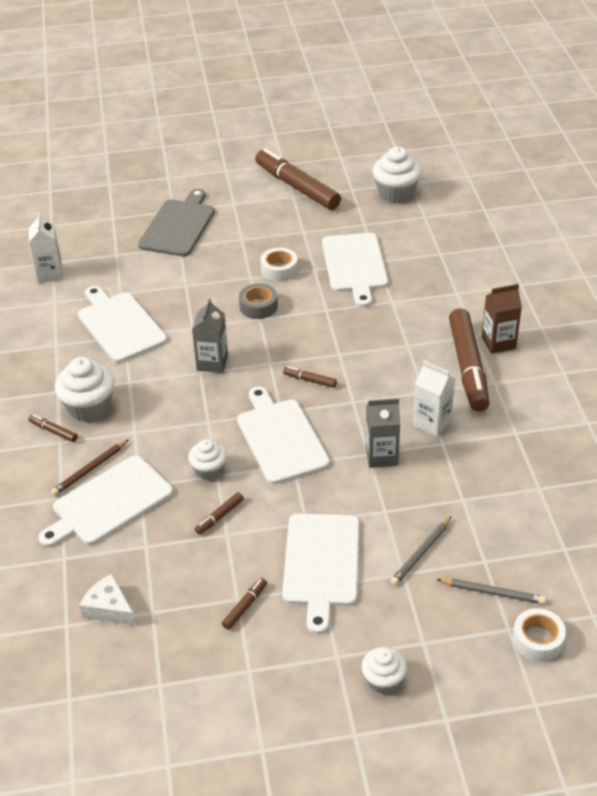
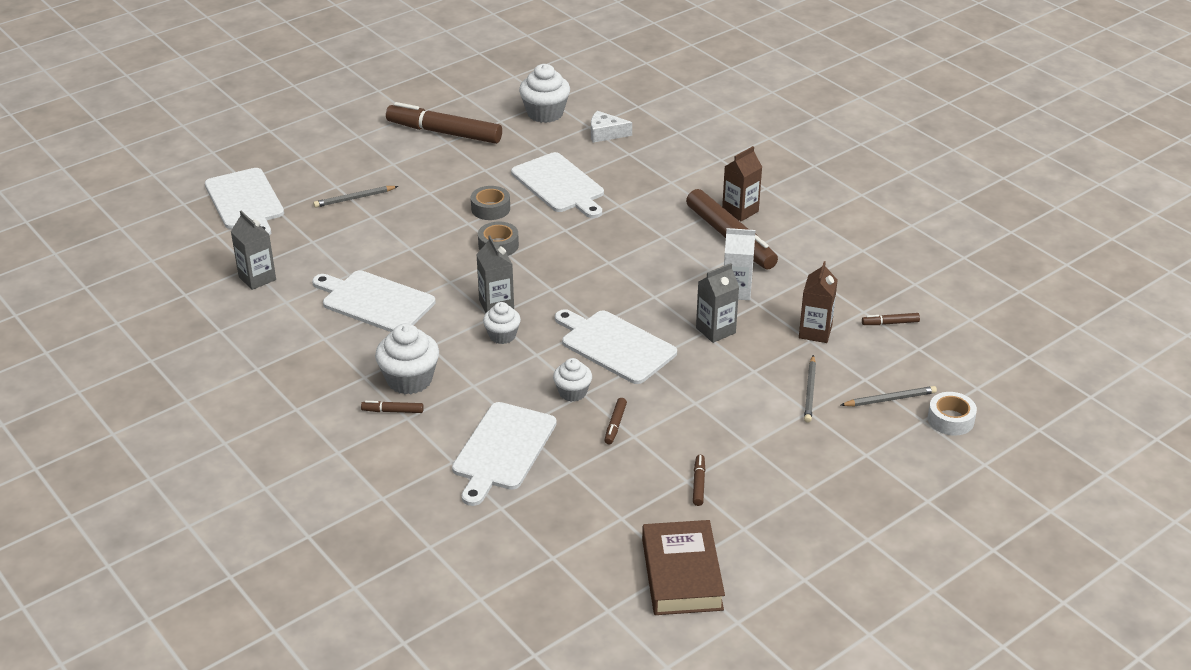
camera: 30 degrees left, 5 degrees down
(50, 274) = (257, 278): white carton -> grey carton
(90, 469) = (459, 430): brown pencil -> none
(109, 608) = (580, 530): white cheese -> white cheese (605, 133)
(158, 693) = (681, 574): none -> brown book
(178, 226) = (354, 198): grey cutting board -> grey pencil
(279, 270) = (490, 209): white tape -> grey tape
(310, 380) = (600, 291): brown marker -> brown marker (890, 323)
(321, 564) = (735, 429): white cutting board -> white cutting board (245, 201)
(383, 680) = (857, 493): white cupcake -> white cupcake (502, 335)
(474, 492) = (815, 332): none -> brown carton

